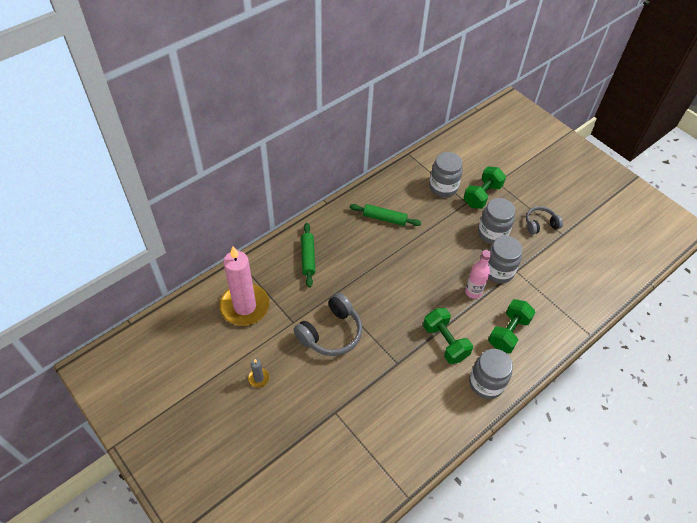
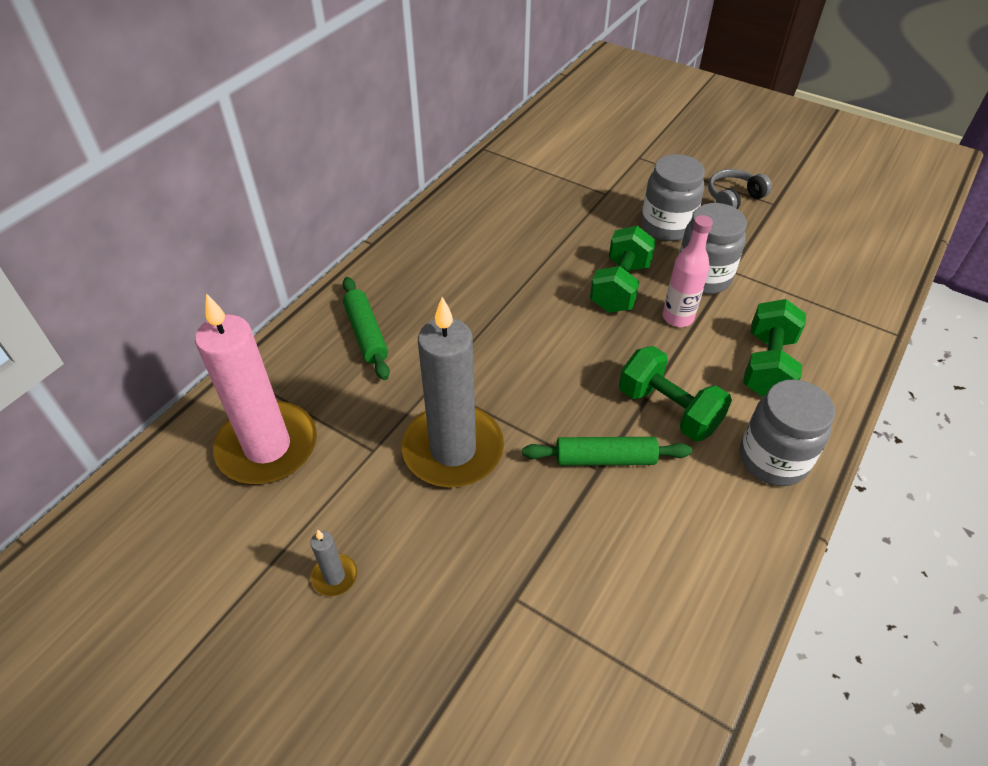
camera: 15 degrees left, 5 degrees down
(331, 333) = (453, 449): grey headphones -> grey candle
(384, 218) = (480, 244): green rolling pin -> green rolling pin (605, 458)
(443, 187) = (558, 181): grey jar -> none
(482, 195) = (625, 179): green dumbbell -> green dumbbell (620, 287)

